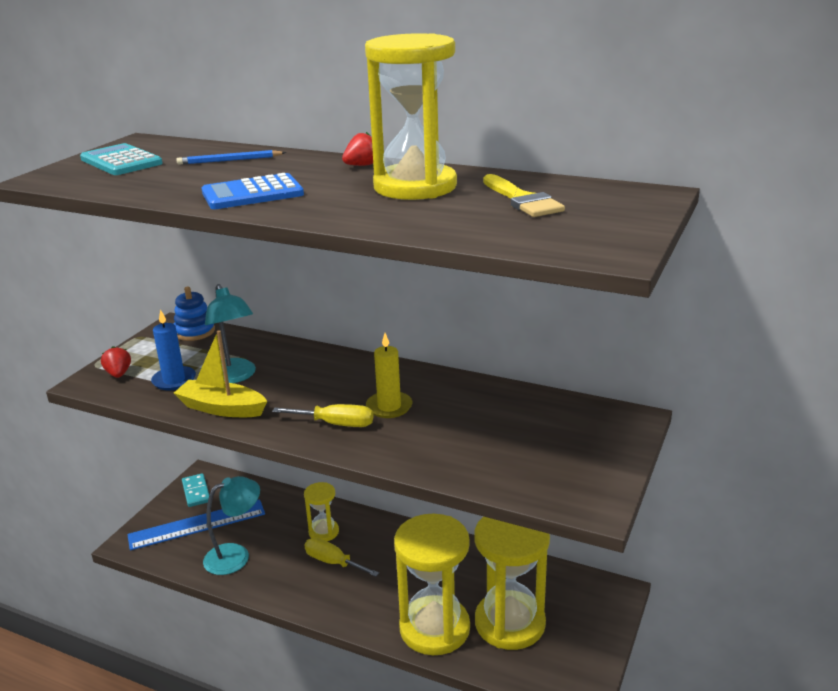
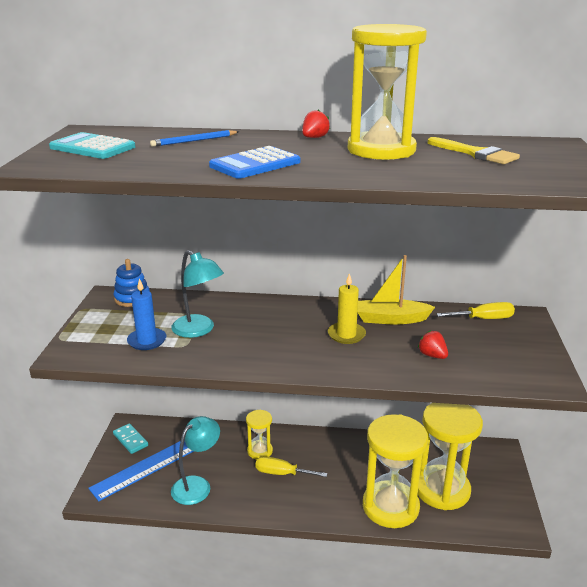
camera: 20 degrees left, 0 degrees up
(118, 374) = (90, 343): red strawberry -> red strawberry (432, 355)
(222, 408) = (209, 357): yellow boat -> yellow boat (390, 319)
(336, 424) = (316, 354): yellow screwdriver -> yellow screwdriver (484, 319)

